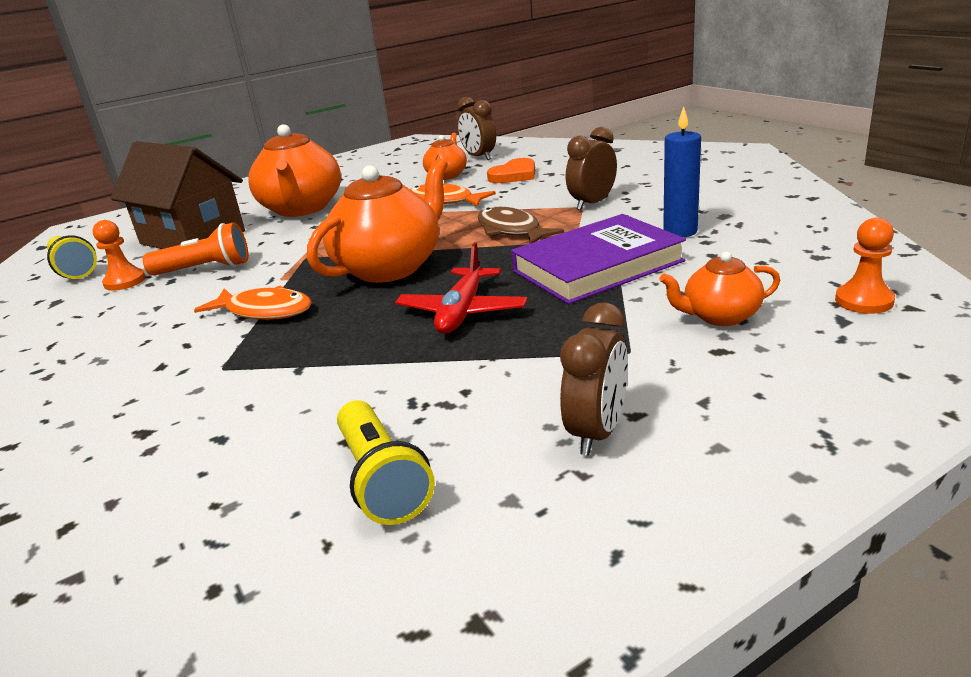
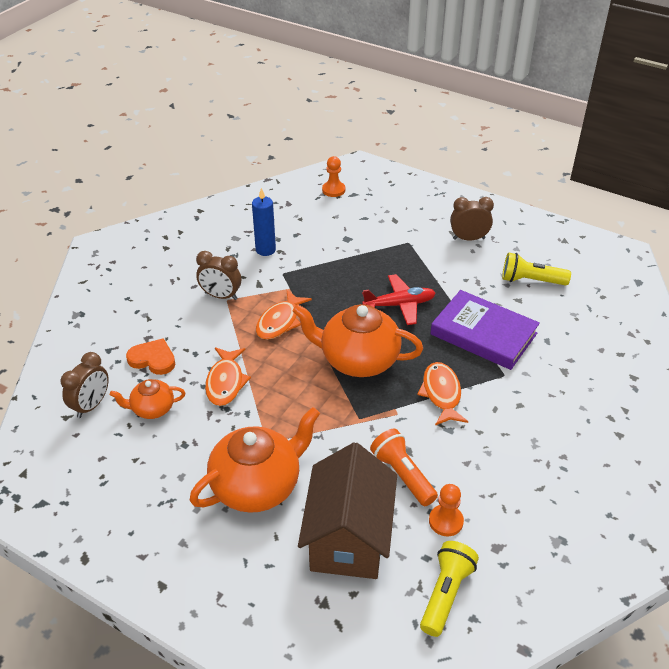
camera: 120 degrees left, 15 degrees up
(382, 480) = (531, 280): yellow flashlight -> yellow flashlight turned 120 degrees counterclockwise
(511, 230) = (280, 321): brown fish -> orange fish
(597, 266) = (324, 270): purple book -> purple book (483, 334)
(720, 316) = (365, 223): orange teapot -> none

